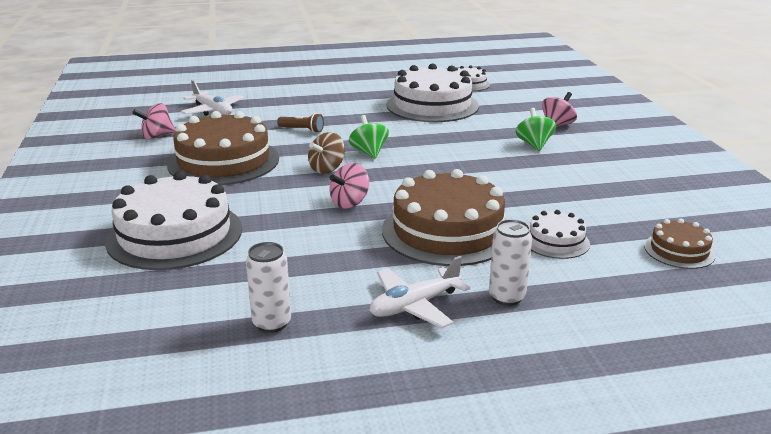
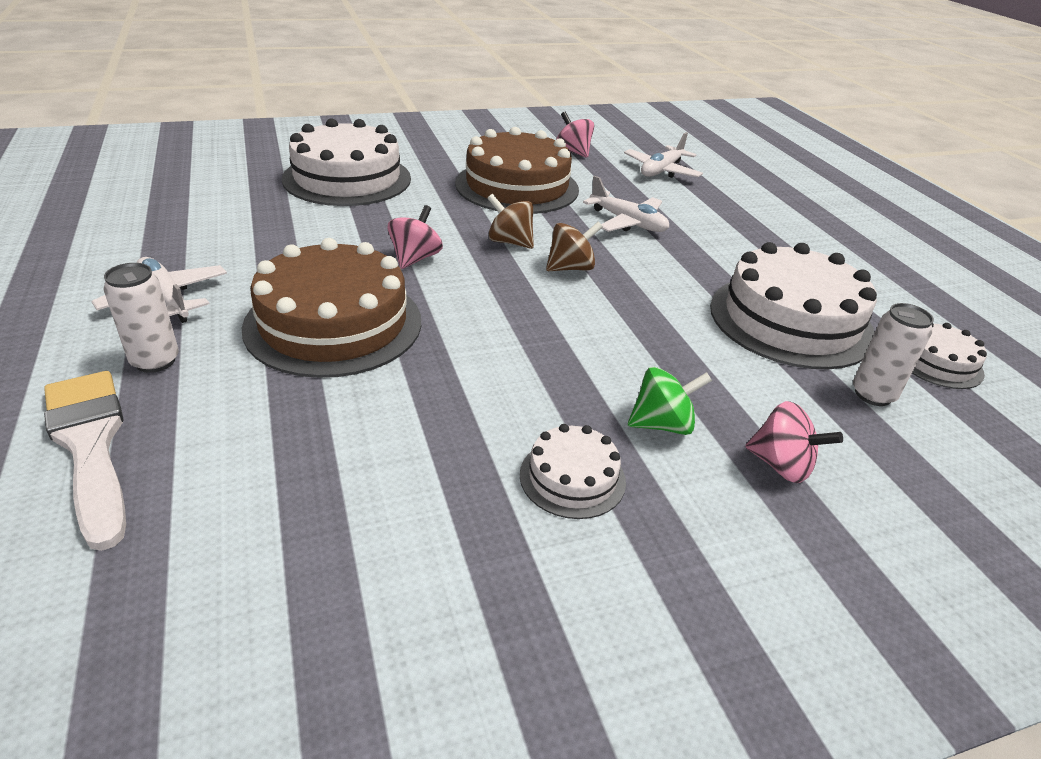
camera: 80 degrees right, 10 degrees up
(272, 323) = (170, 229): white can -> white can (873, 394)
(302, 130) = (628, 222): brown flashlight -> white plane
(350, 203) = (415, 258): pink spinning top -> pink spinning top turned 75 degrees clockwise
(369, 152) = (570, 268): green spinning top -> brown spinning top
(556, 241) = (288, 415): white cake -> white cake (572, 478)
(607, 307) = (90, 445): none -> white brush
(679, 250) = (224, 563): brown cake -> none

